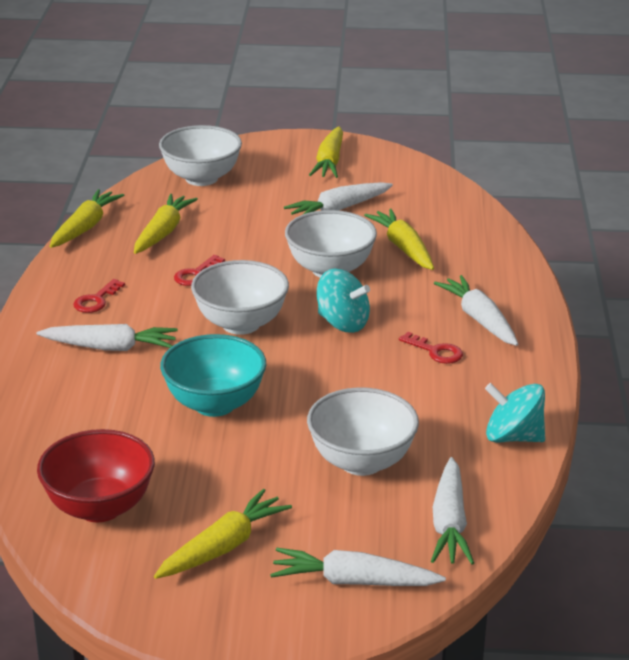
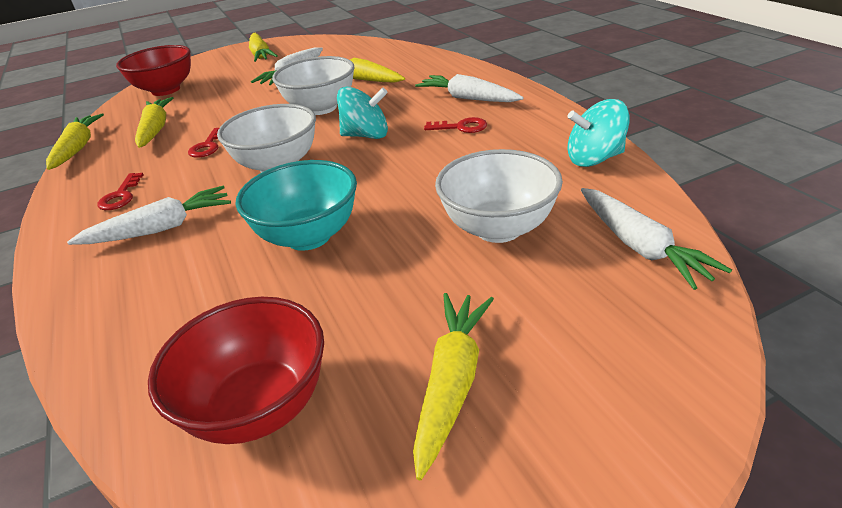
camera: 25 degrees left, 5 degrees up
(201, 178) = (166, 90): white bowl -> red bowl
(353, 581) = (631, 351): white carrot -> none

